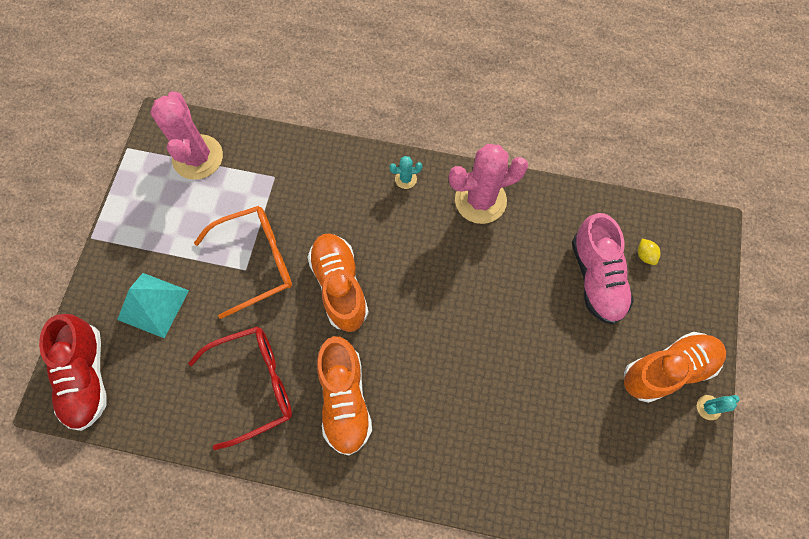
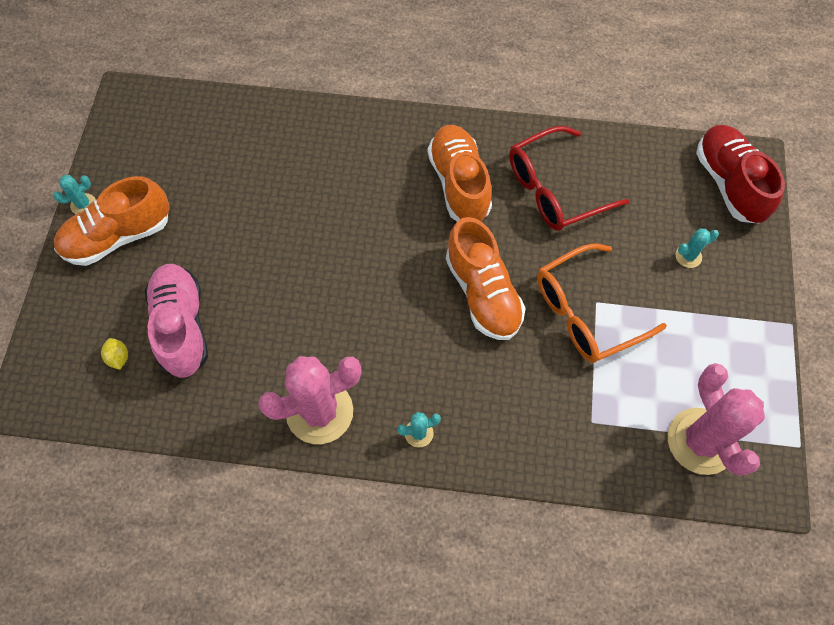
camera: 175 degrees right, 5 degrees down
(153, 305) = (688, 256): turquoise pyramid -> turquoise cactus

